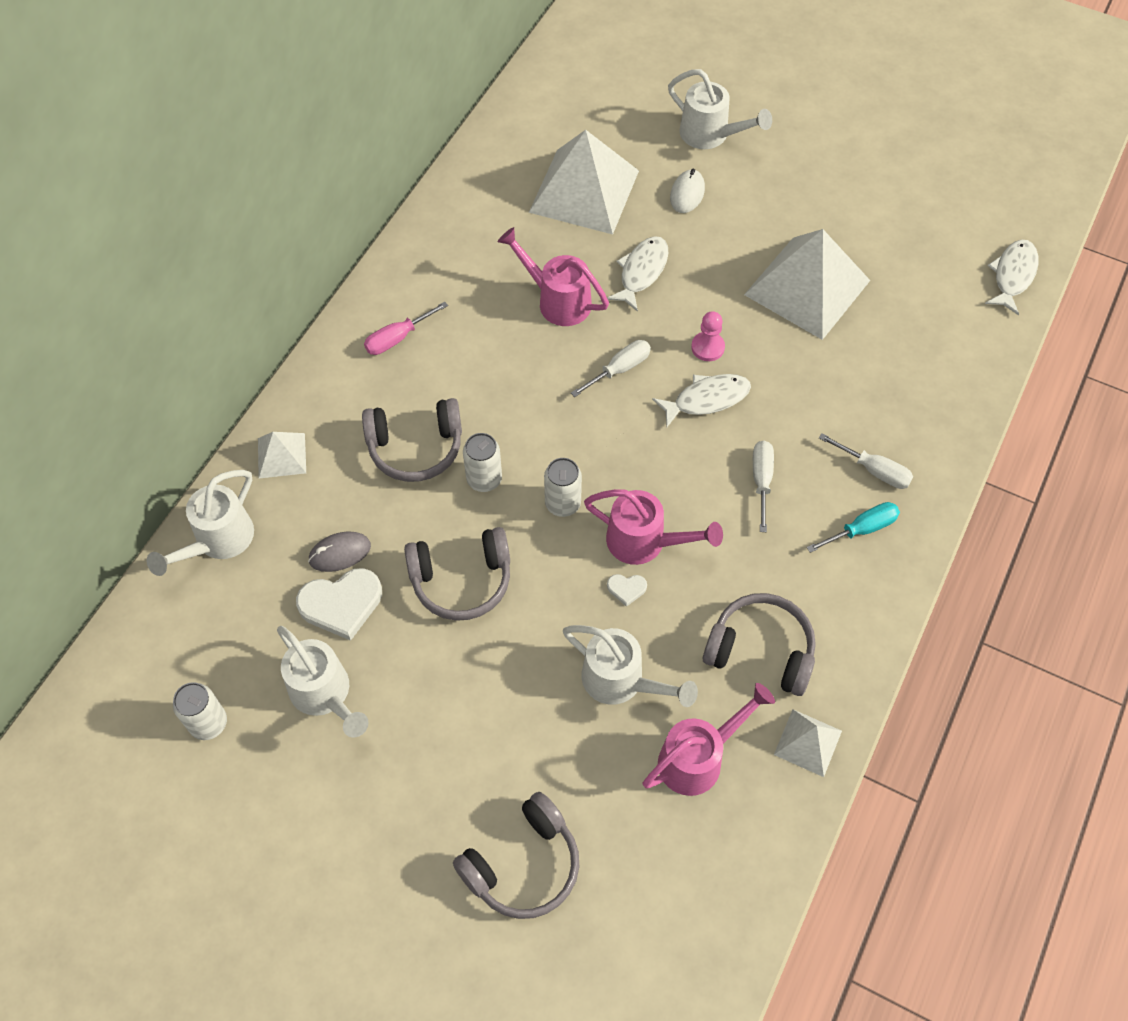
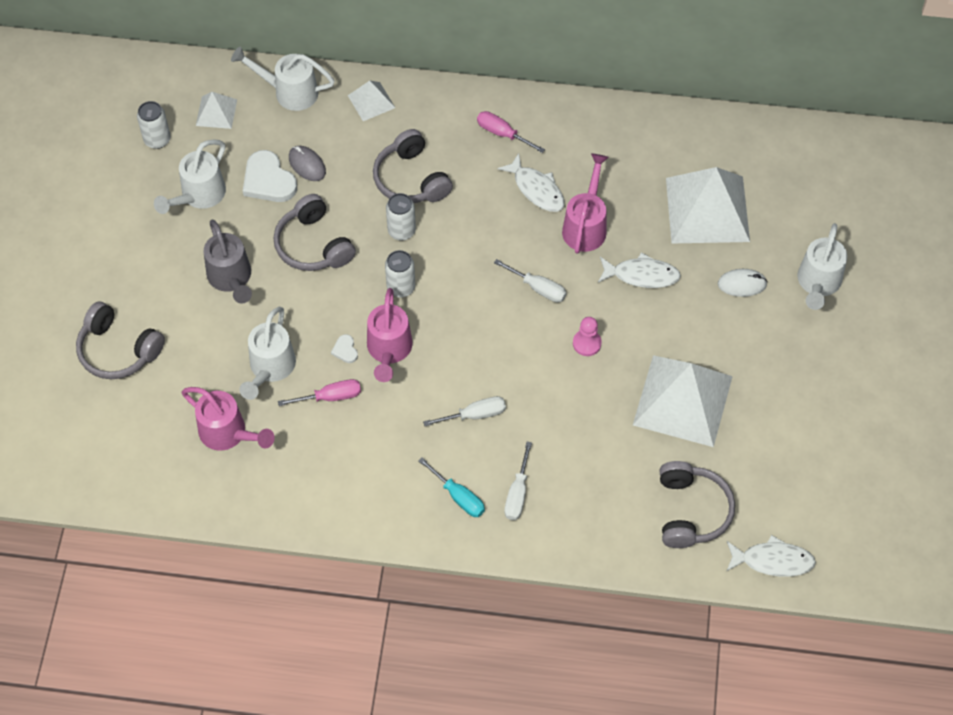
camera: 70 degrees right, 0 degrees up
(470, 690) = (231, 278): none -> grey watering can
(686, 624) = (330, 397): none -> pink screwdriver
(706, 399) = (535, 356): white fish -> white fish (536, 189)
(761, 650) = (327, 452): grey headphones -> grey headphones (691, 511)
(808, 742) = (264, 501): white pyramid -> white pyramid (216, 112)

